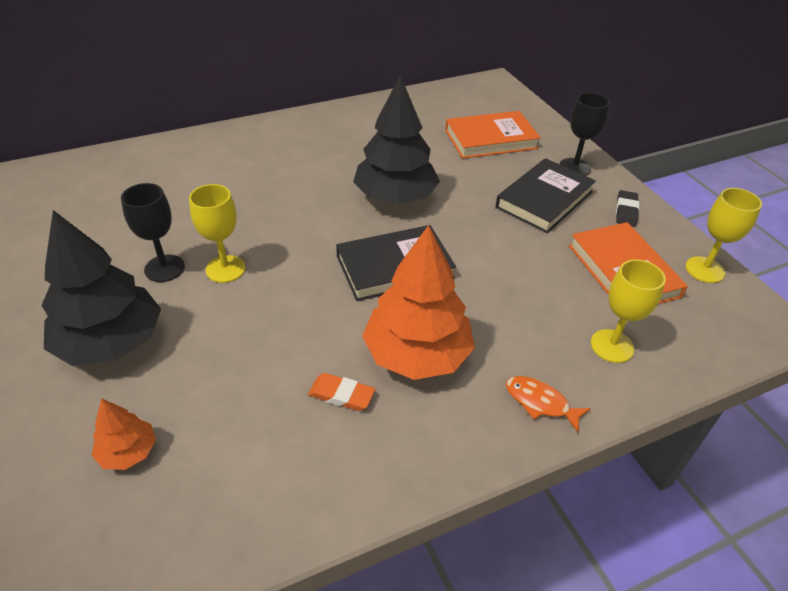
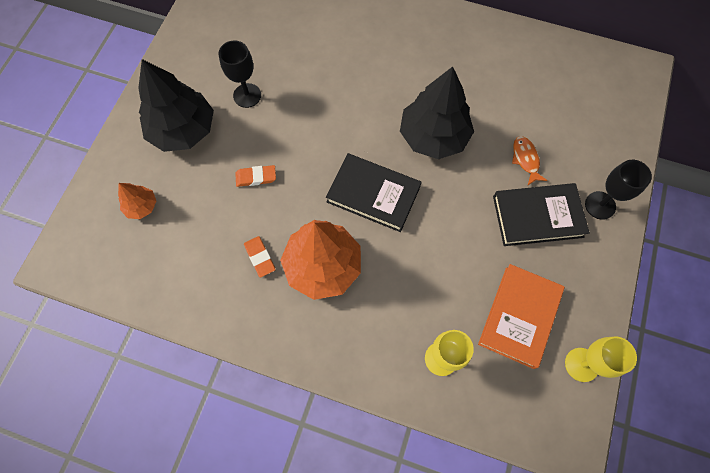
camera: 45 degrees right, 25 degrees up
(225, 269) = (278, 121): yellow goblet -> none
(254, 329) = (256, 177): none -> orange eraser
(490, 139) = (565, 130): orange book -> none
(540, 402) = (355, 354): orange fish -> orange fish (525, 159)
(626, 211) = (588, 273): black eraser -> none

